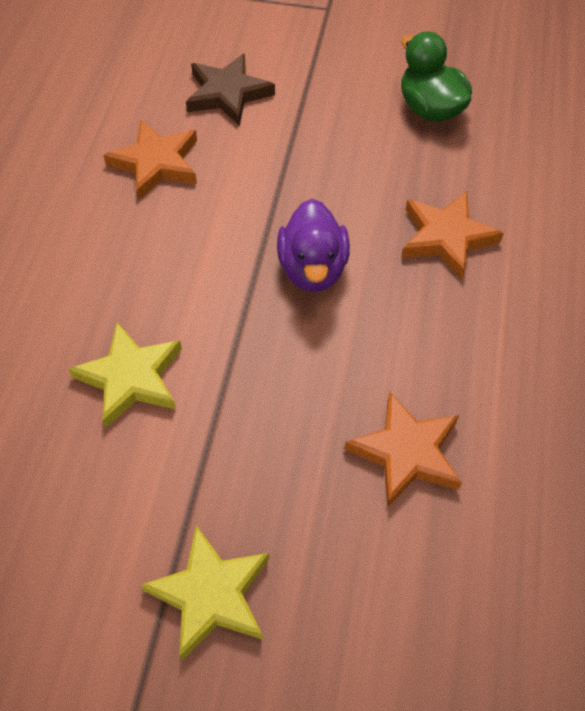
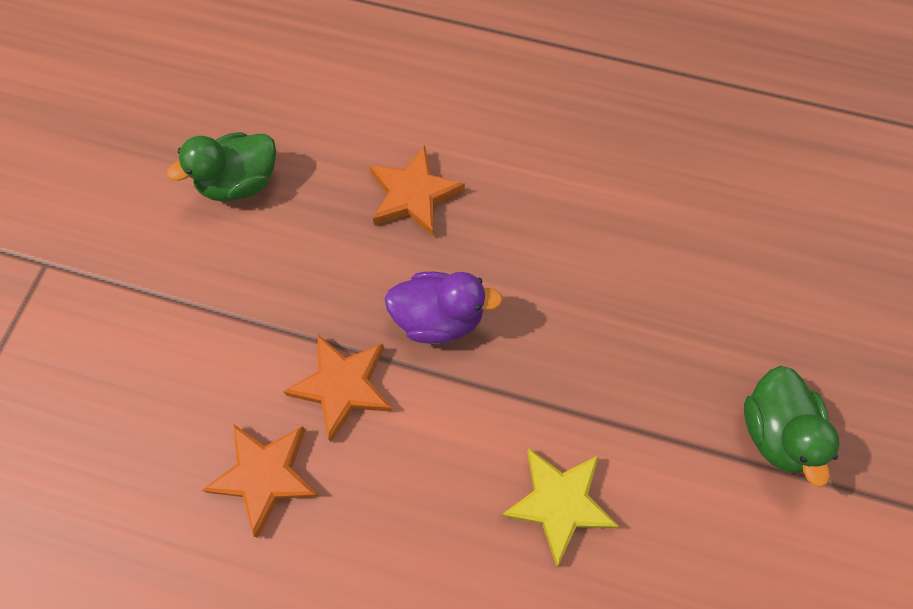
camera: 85 degrees left, 10 degrees up
(211, 595) = (774, 430): yellow star -> green duck
(227, 94) = (167, 389): brown star -> none
(407, 453) = (641, 262): orange star -> orange star (343, 386)

